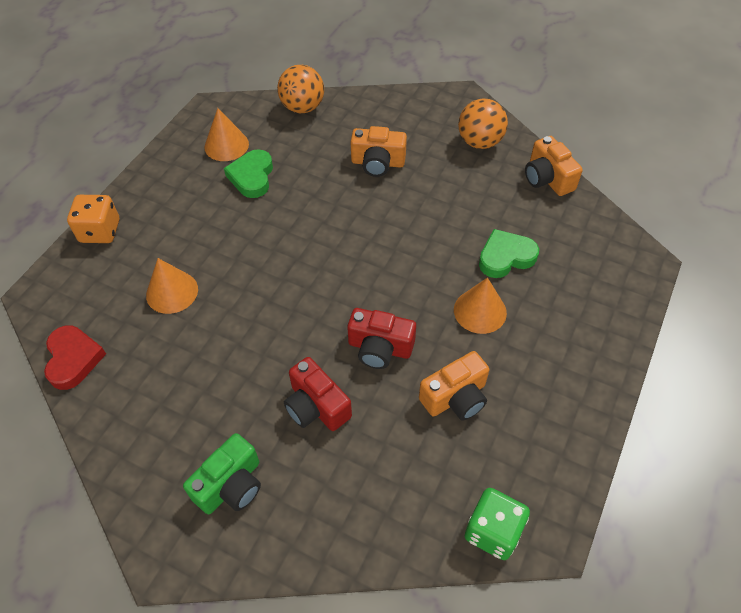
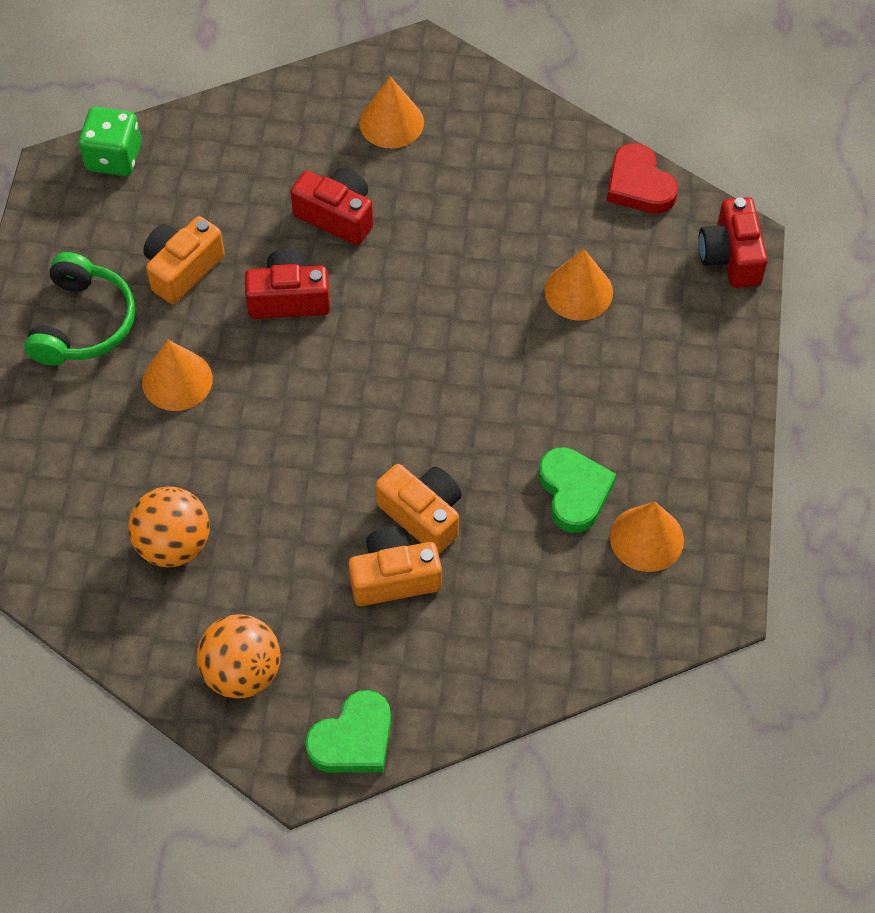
camera: 160 degrees right, 5 degrees up
(53, 285) = (730, 256): none -> red camera
(100, 231) = (730, 342): orange dice -> none
(231, 485) = (391, 122): green camera -> orange cone
(302, 107) = (566, 657): orange ball -> orange ball (173, 544)
(505, 257) = (158, 468): green heart -> green heart (353, 739)
(543, 375) = (83, 323): none -> green headphones
(547, 178) = (118, 628): orange camera -> orange camera (423, 515)

